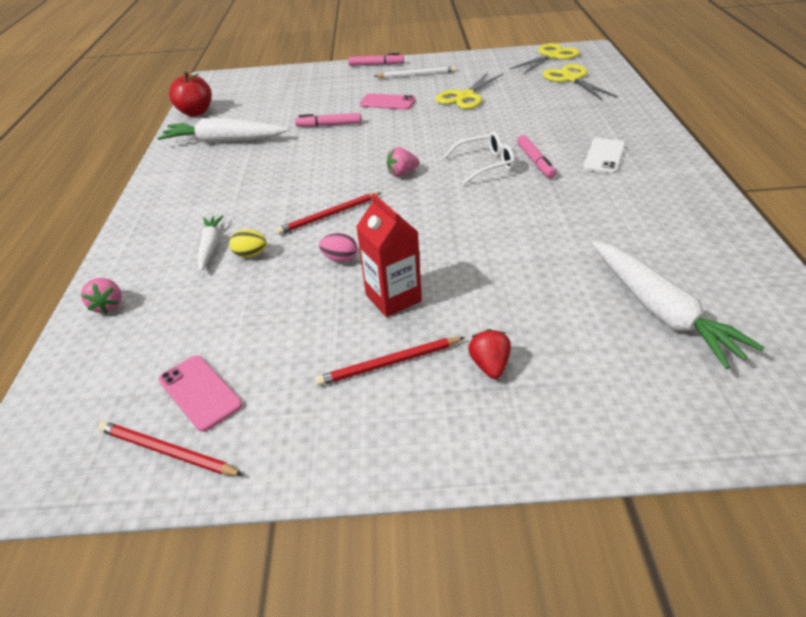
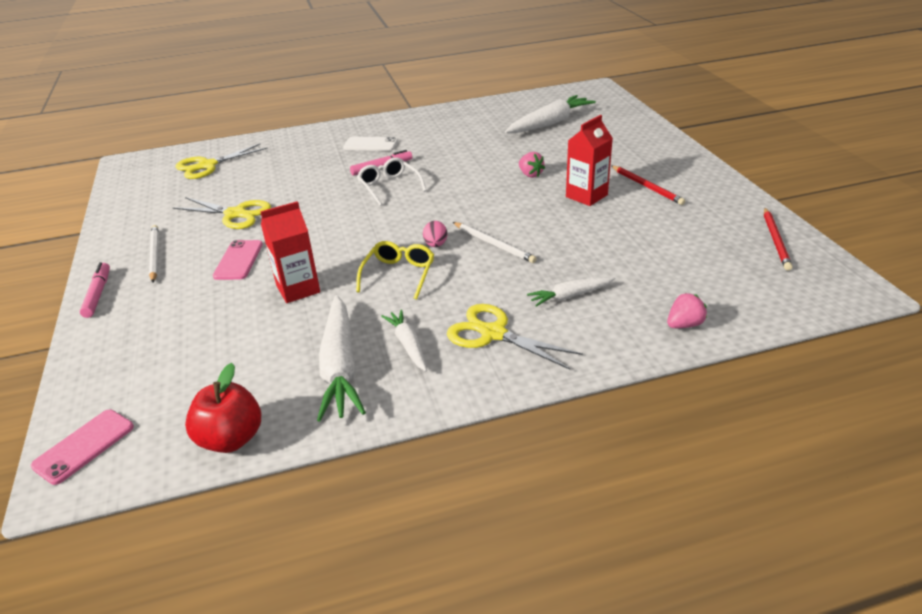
camera: 105 degrees left, 5 degrees down
(200, 392) = (725, 244): pink phone -> pink phone (84, 446)
(222, 165) = (408, 345): none -> white carrot
(251, 254) = (570, 269): yellow egg -> none
(316, 164) = (399, 274): none -> yellow glasses
(329, 125) = (298, 289): pink marker -> red carton
(329, 215) = (494, 244): red pencil -> white pencil
(340, 259) = (553, 225): pink egg -> pink egg (436, 245)
(402, 173) = (410, 222): pink strawberry -> pink strawberry (530, 174)
(490, 365) = (625, 159): red strawberry -> none
(551, 56) = (138, 179): yellow scissors -> yellow scissors (493, 333)

